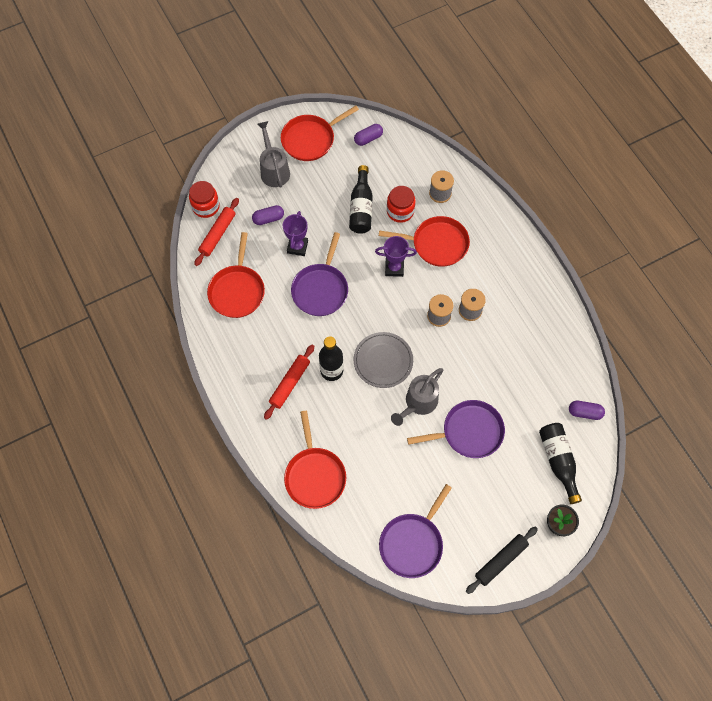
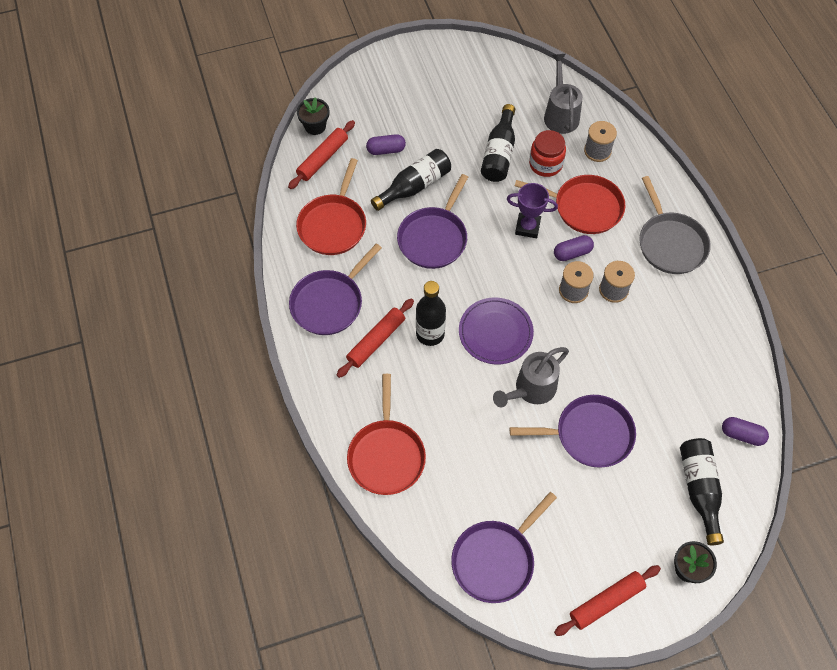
camera: 10 degrees right, 5 degrees down
(206, 206) = (315, 126): red jar -> black flower pot
(246, 358) = (329, 303): none -> purple pan
(274, 170) = (402, 97): grey watering can -> grey watering can (560, 114)
(297, 247) = (414, 186): purple trophy -> black bottle
(310, 139) = (452, 70): red pan -> none
(368, 138) = (521, 79): purple capsule -> purple capsule (572, 253)
(383, 361) = (495, 332): grey plate -> purple plate
(501, 561) = (606, 602): black rolling pin -> red rolling pin
(509, 264) = (670, 243): none -> grey pan

